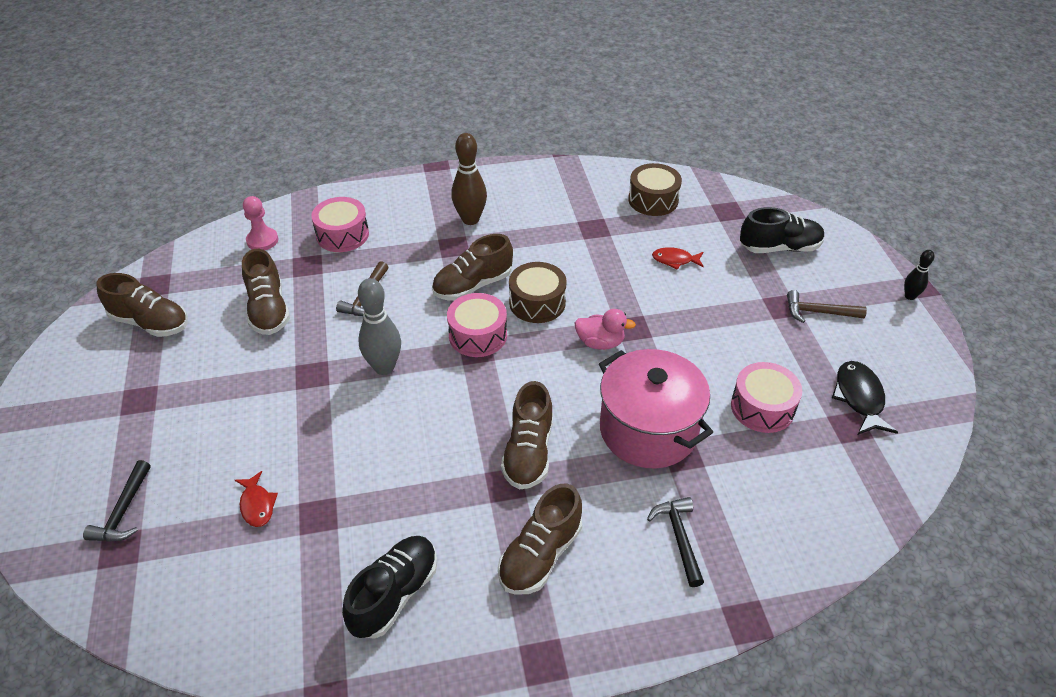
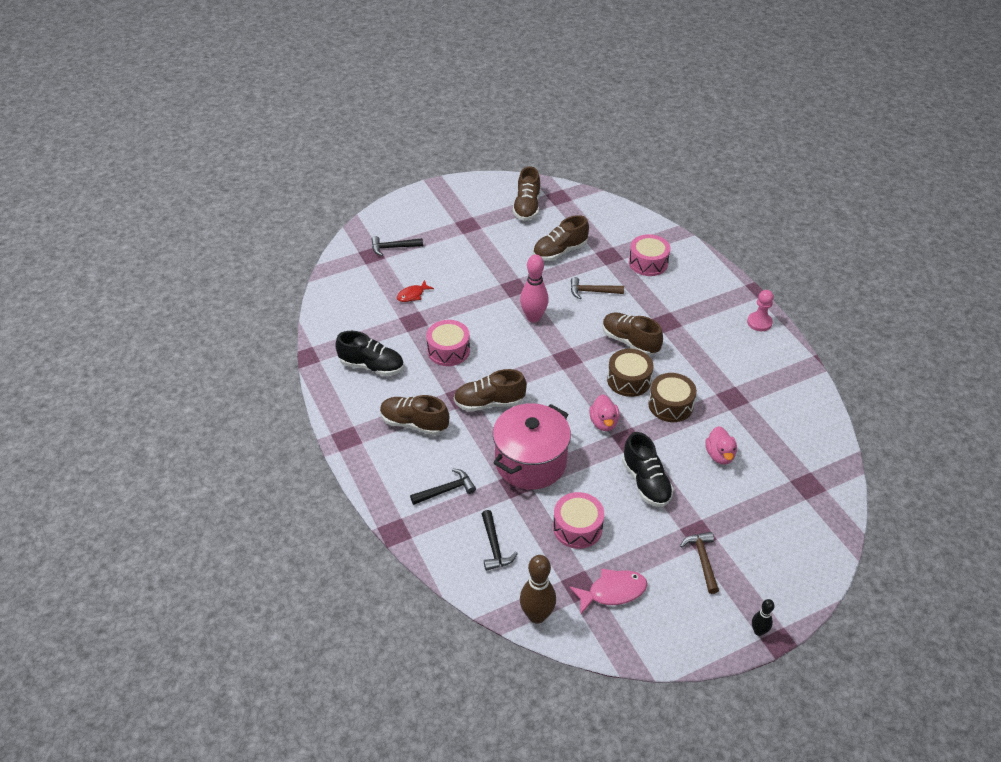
camera: 75 degrees right, 0 degrees up
(262, 240) = (622, 228): pink pawn -> pink pawn (759, 322)
(384, 367) = (533, 317): grey bowling pin -> pink bowling pin
(470, 219) = (702, 324): brown bowling pin -> brown bowling pin (537, 615)
(478, 335) = (582, 355): pink drum -> pink drum (448, 350)
(653, 200) = (792, 430): brown drum -> brown drum (670, 405)
(675, 260) = (719, 455): red fish -> pink duck
(779, 248) = (775, 527): black shoe -> black shoe (646, 482)
(784, 500) = (494, 546): none -> black hammer
(859, 398) = (612, 592): black fish -> pink fish

